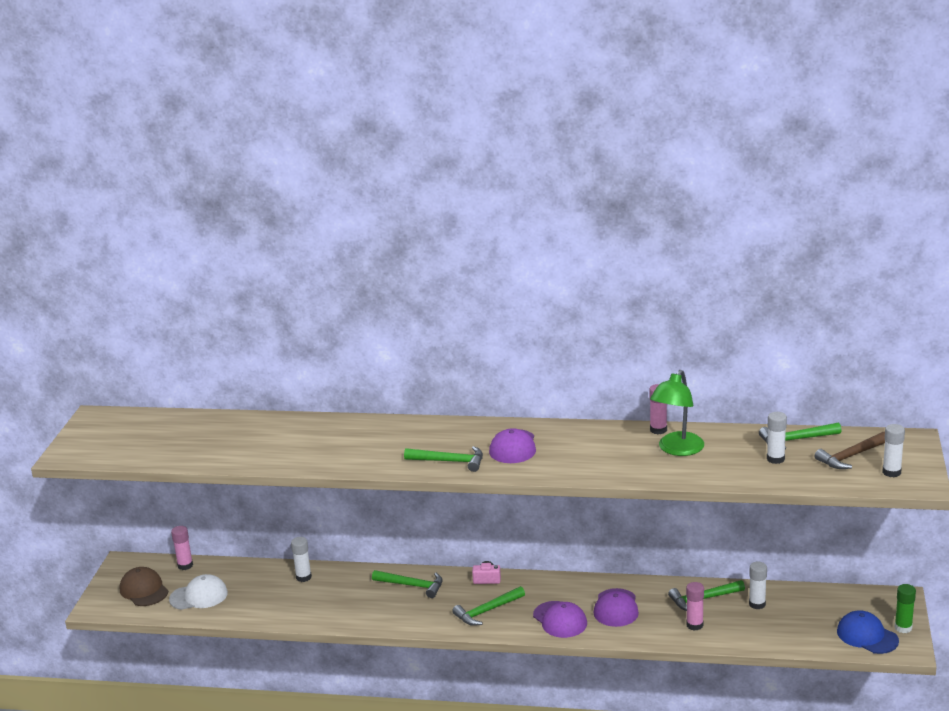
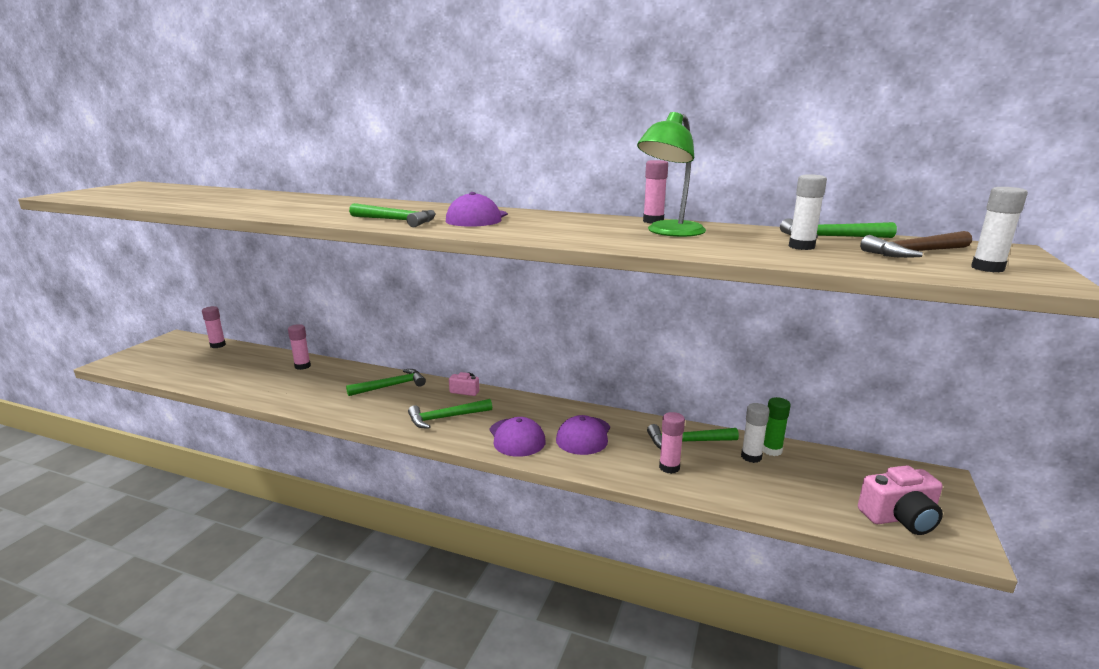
camera: 10 degrees right, 5 degrees down
(144, 590) = (163, 357): brown cap -> none
(199, 596) = (200, 367): white cap -> none
(303, 577) = (302, 366): white glue stick -> pink glue stick
(412, 586) = (391, 386): green hammer -> green hammer turned 60 degrees counterclockwise
(867, 636) = (900, 518): blue cap -> pink camera
(903, 628) = (952, 515): green glue stick -> green glue stick (771, 450)

